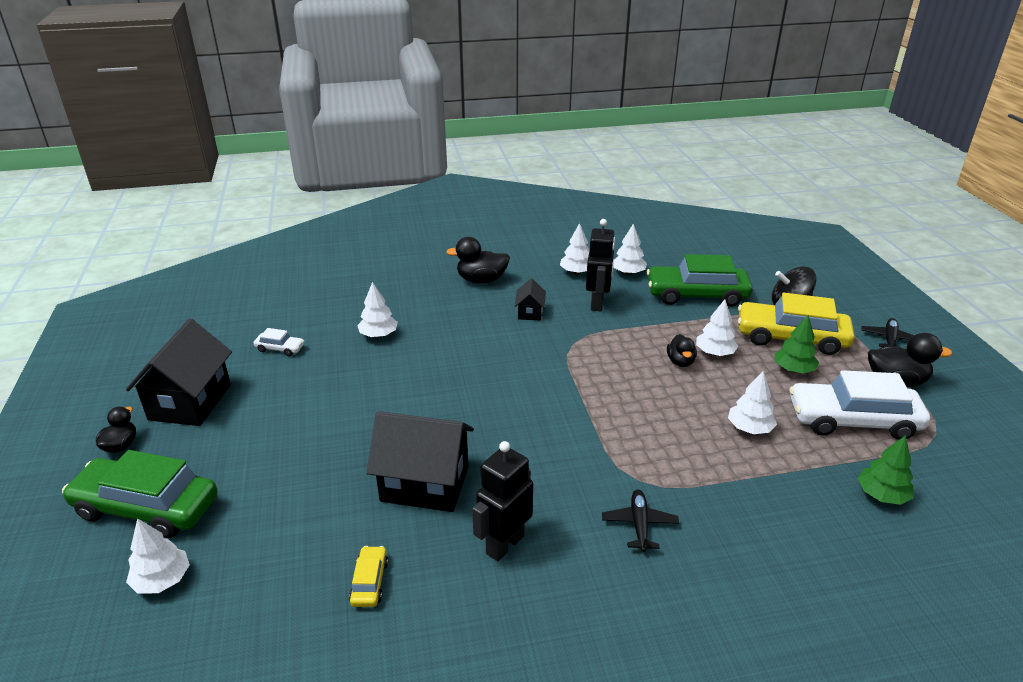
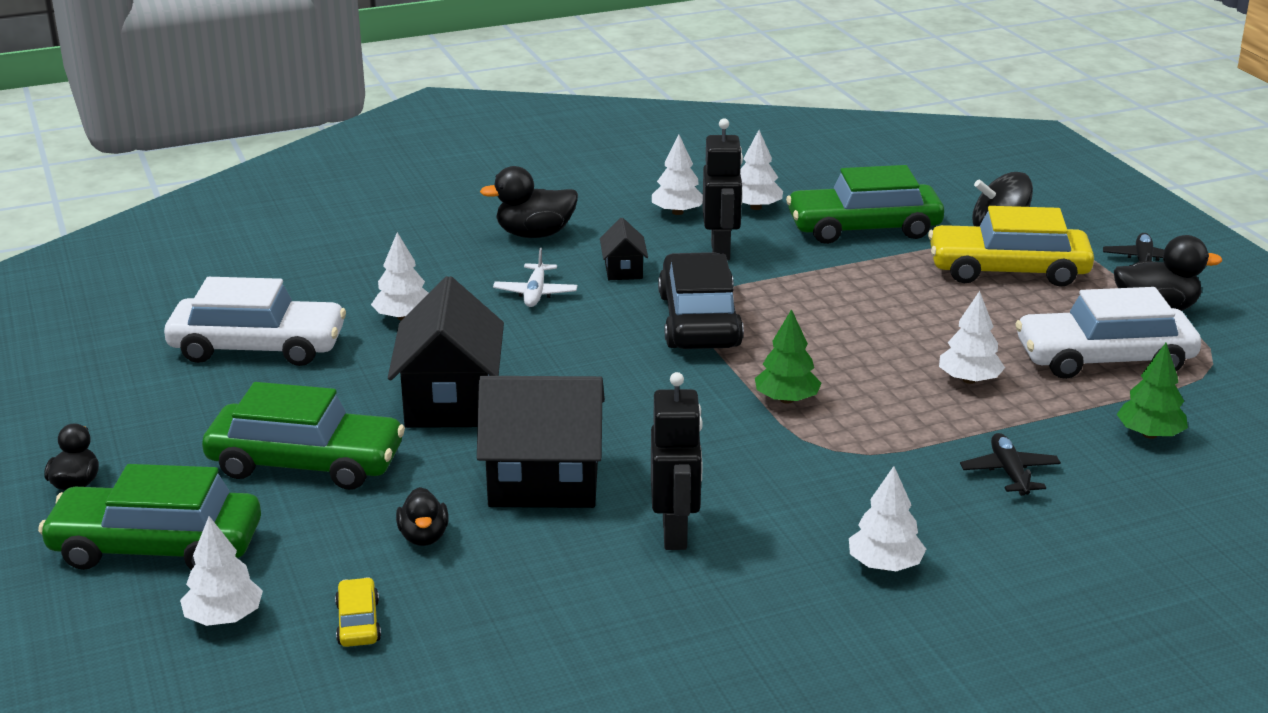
camera: 10 degrees left, 5 degrees down
(190, 402) = (153, 424): black house -> black house (450, 402)
(272, 446) = (306, 463): none -> green car
(280, 348) = (258, 347): white car -> white car, size x2.30
(369, 582) = (510, 589): yellow car -> yellow car (358, 622)
(468, 325) = (535, 293): none -> white plane
(504, 544) = (675, 533): black robot -> black robot turned 150 degrees clockwise
(569, 357) = (699, 320): none -> black car
(639, 524) = (846, 495): black plane -> black plane (1009, 473)
(680, 362) = (859, 312): black duck -> black duck (424, 537)
(715, 353) = (905, 298): white tree -> white tree (885, 565)
(793, 369) = (1017, 308): green tree -> green tree (787, 399)

